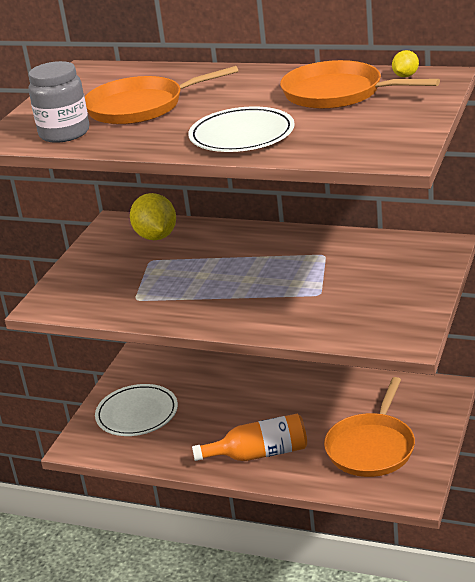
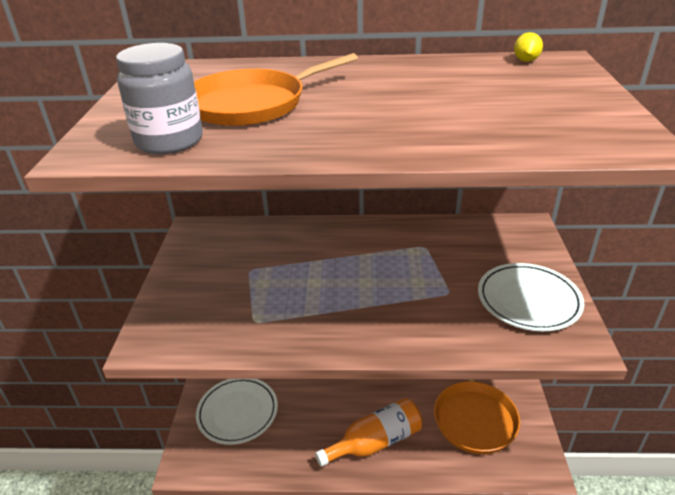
camera: 20 degrees left, 5 degrees up
(156, 237) = (244, 241): yellow lemon -> none
(242, 135) = (411, 131): white plate -> white plate (528, 300)
(337, 93) = (474, 80): orange pan -> none

